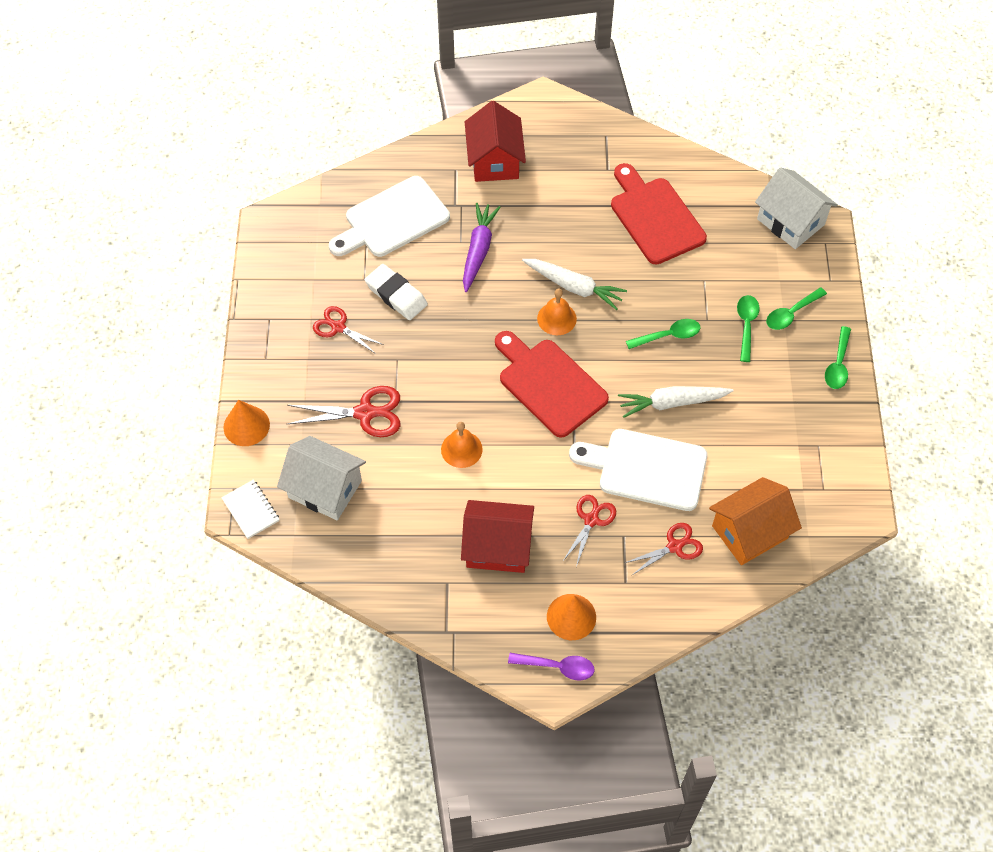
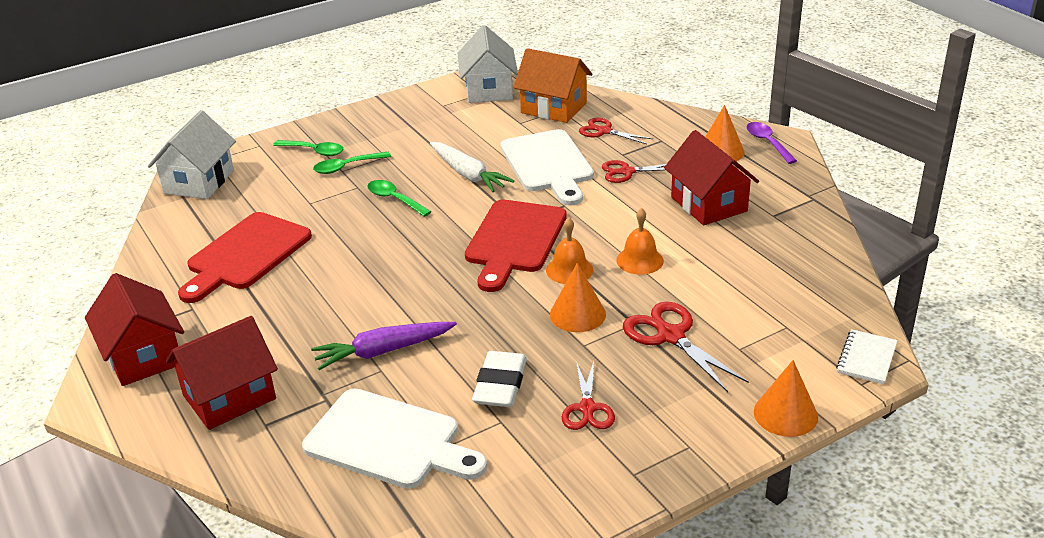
camera: 120 degrees left, 25 degrees down
(325, 489) = (782, 321): white house -> white house (488, 90)
(431, 374) = (577, 314): none -> orange cone
(556, 318) = (431, 265): orange bell -> orange bell (569, 270)
(571, 132) = (143, 356): none -> red house
(574, 287) = (381, 269): white carrot -> none
(838, 364) = (352, 118): green spoon -> none

